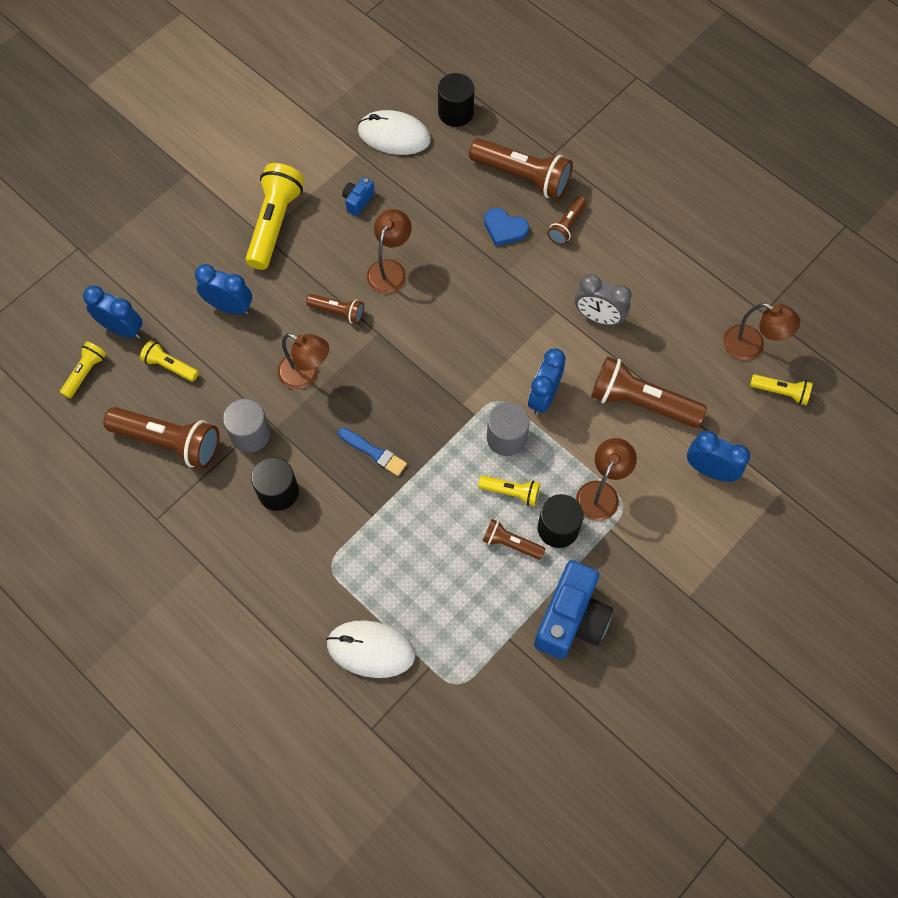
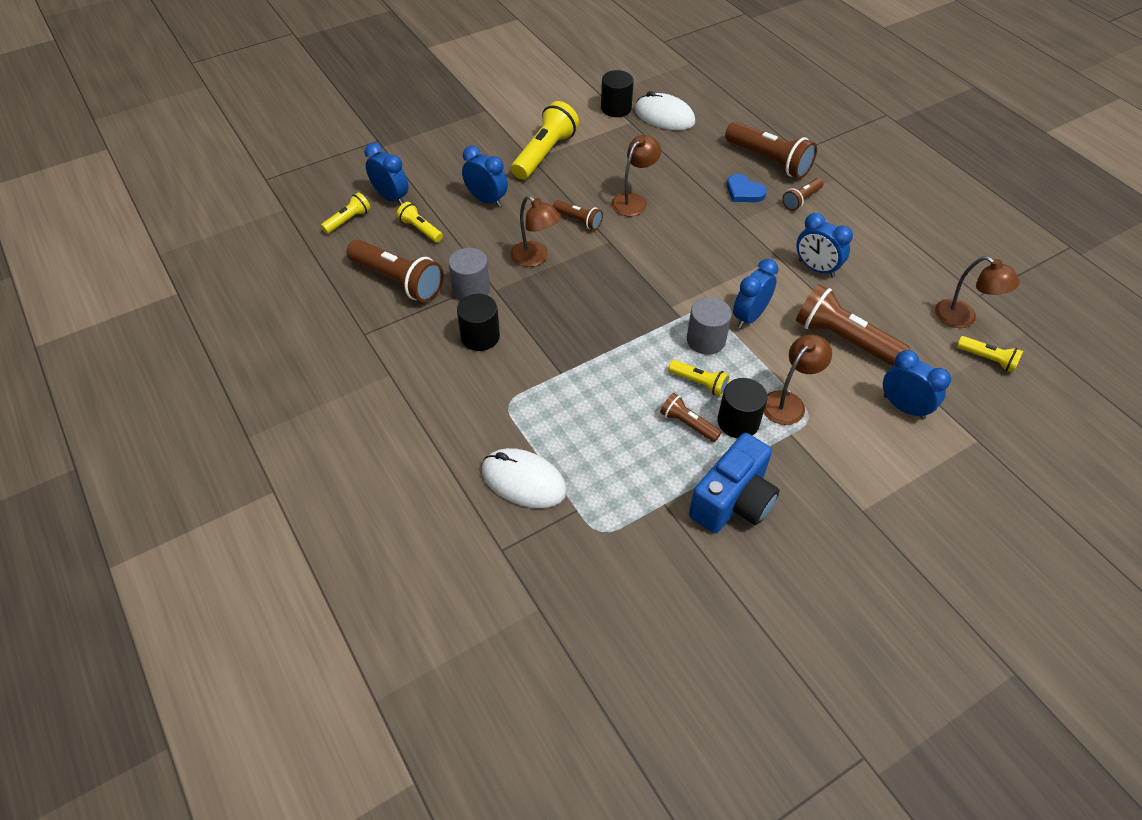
camera: 15 degrees right, 15 degrees down
(358, 201) = (620, 151): blue camera -> none
(374, 452) = (578, 326): blue brush -> none
(455, 112) = (721, 111): black cylinder -> black cylinder (616, 108)
(598, 317) = (816, 268): grey clock -> blue clock

